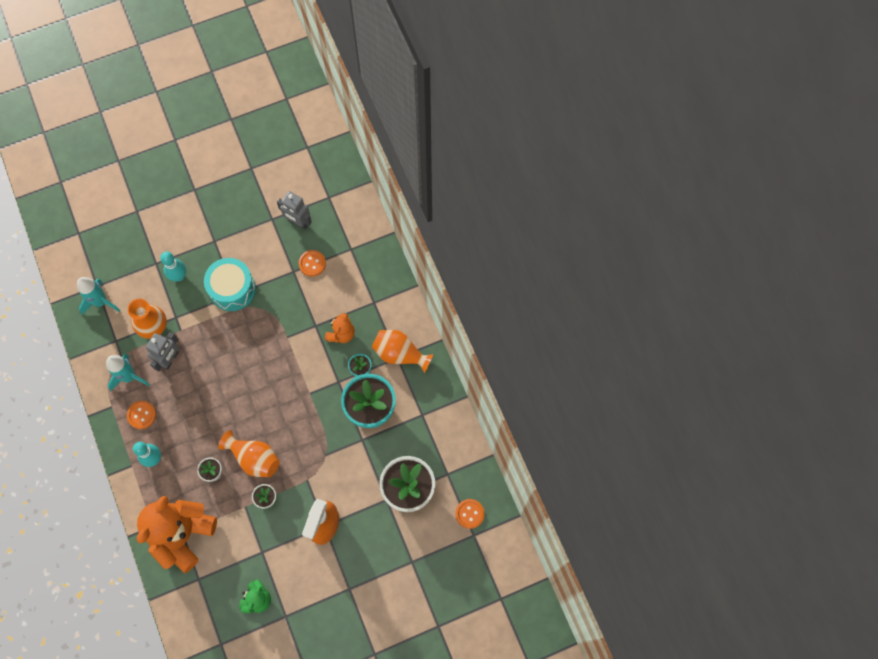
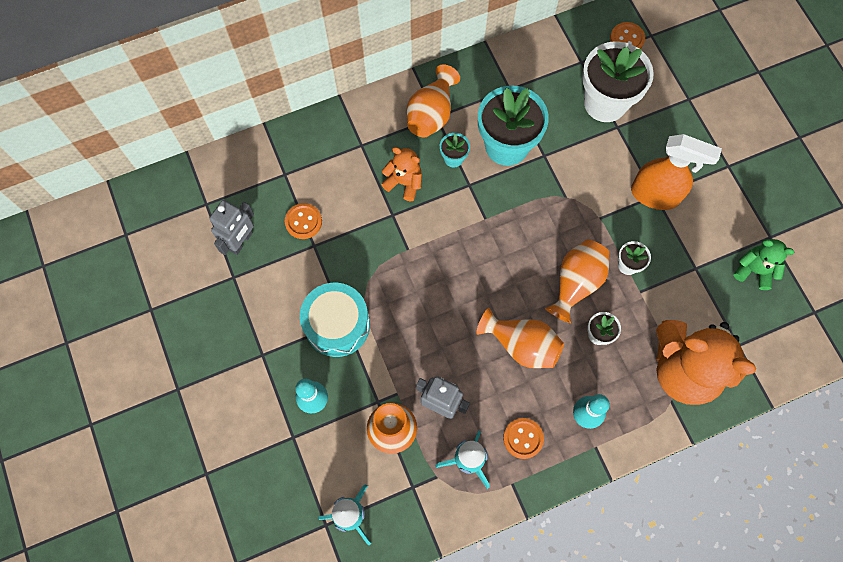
camera: 90 degrees left, 0 degrees up
(209, 416) = (521, 345): none -> orange vase

